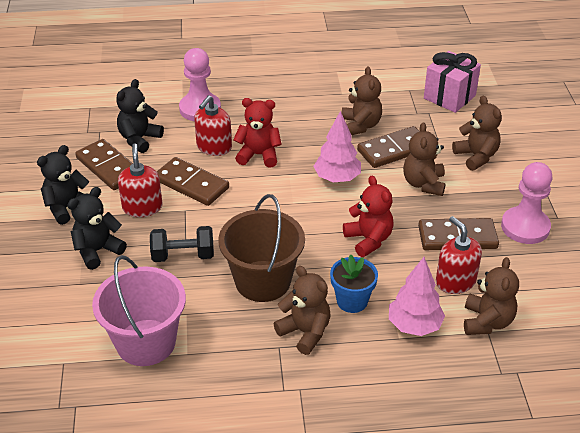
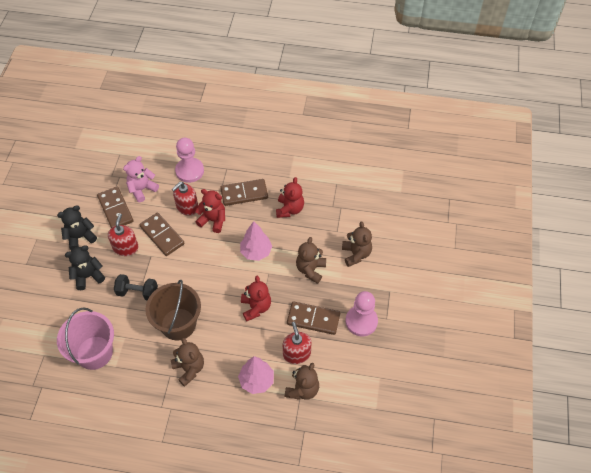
camera: 15 degrees right, 15 degrees up
(139, 139) = (142, 189): black teddy bear -> pink teddy bear
(352, 301) = (226, 353): blue flower pot -> none
(360, 126) = (289, 209): brown teddy bear -> red teddy bear
(394, 150) = (303, 236): brown domino -> brown domino (244, 193)
(449, 97) = (361, 196): pink gift -> none

